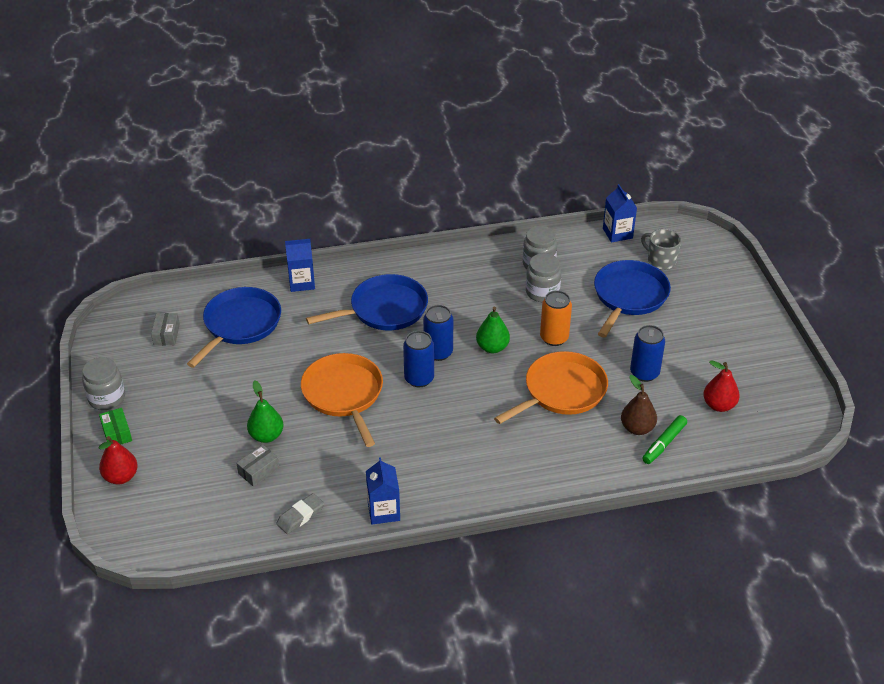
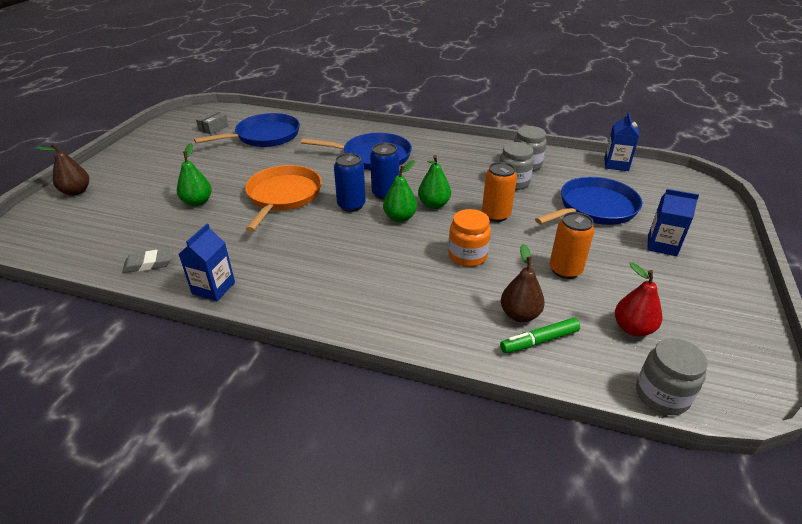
camera: 30 degrees right, 5 degrees down
(107, 398) = (133, 148): grey jar -> grey jar (661, 395)
(117, 433) = (111, 167): green box -> none
(121, 477) = (76, 192): red pear -> brown pear
(259, 471) = (162, 221): grey box -> none
(301, 282) = (332, 127): blue carton -> blue carton (662, 245)
(474, 374) = (400, 217): none -> green pear
(561, 391) = (467, 256): orange pan -> orange jar
(644, 373) = (565, 270): blue can -> orange can
(660, 260) = (646, 192): grey mug -> none

